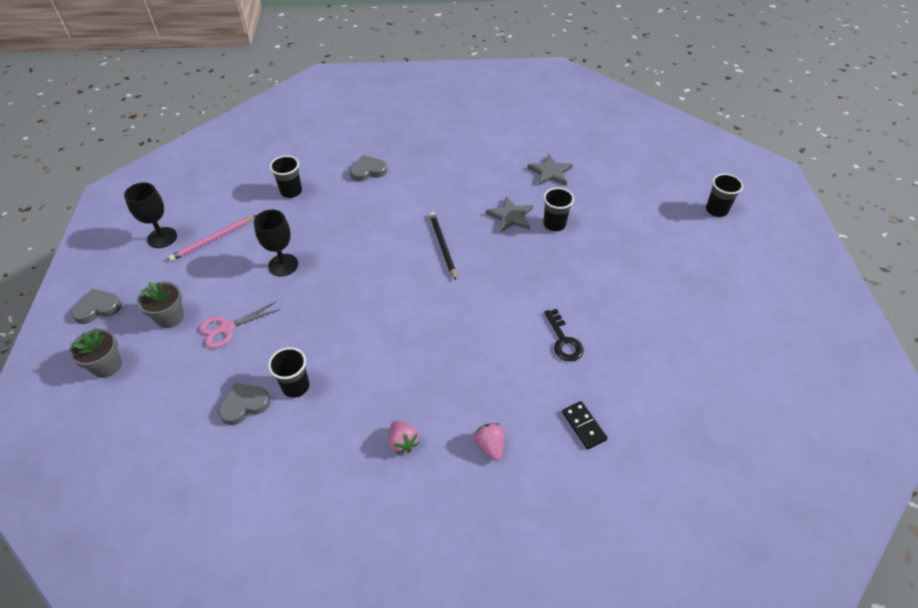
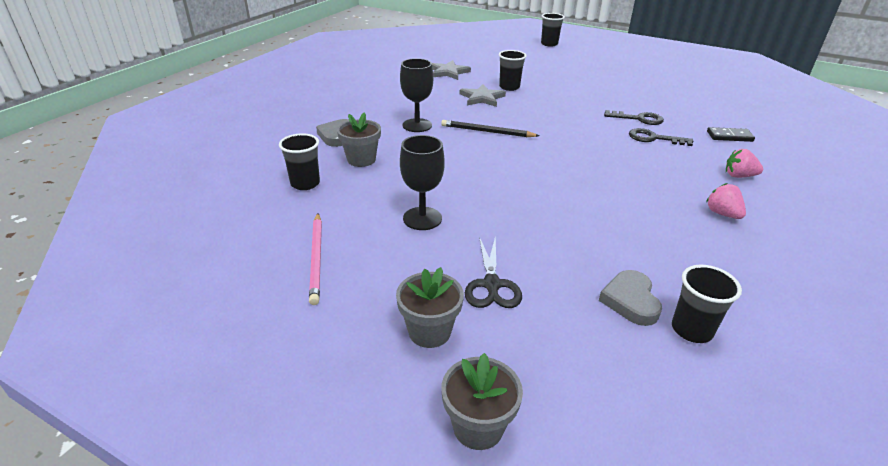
camera: 60 degrees left, 15 degrees down
(98, 308) = (336, 413): grey heart -> none
(162, 237) = (255, 303): black goblet -> black goblet (417, 125)
(227, 328) = (491, 284): pink scissors -> black scissors
(296, 386) = (620, 256): black cup -> black cup (691, 330)
(341, 200) = (361, 160): none -> grey flower pot
(403, 442) = (722, 214): pink strawberry -> pink strawberry turned 120 degrees counterclockwise
(524, 363) = (654, 138): none -> black key

